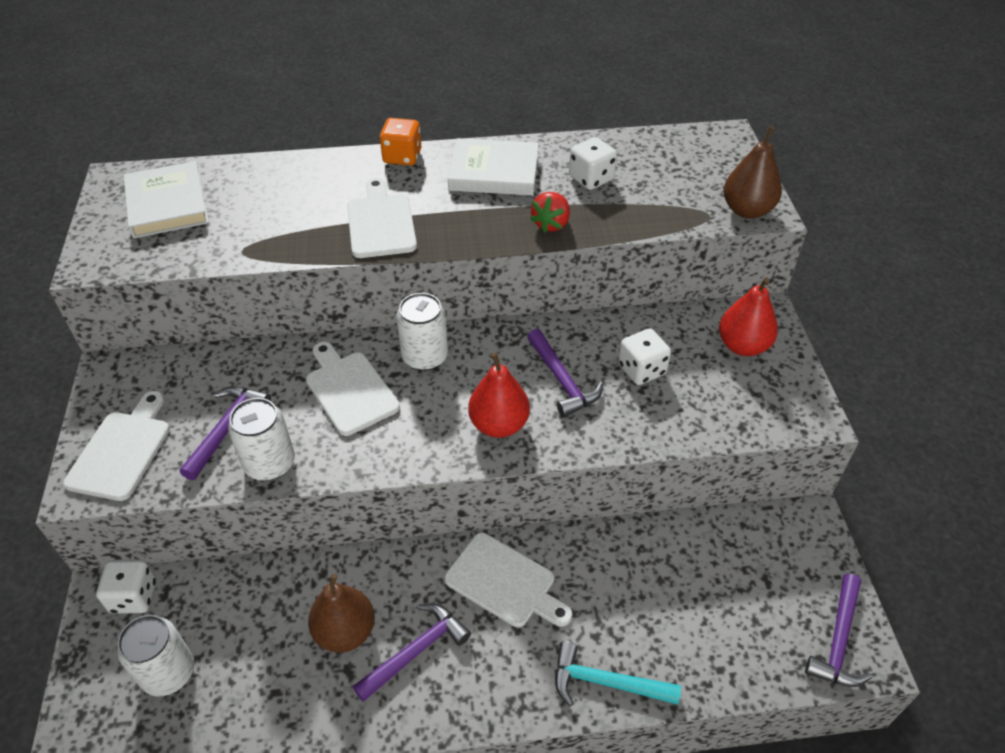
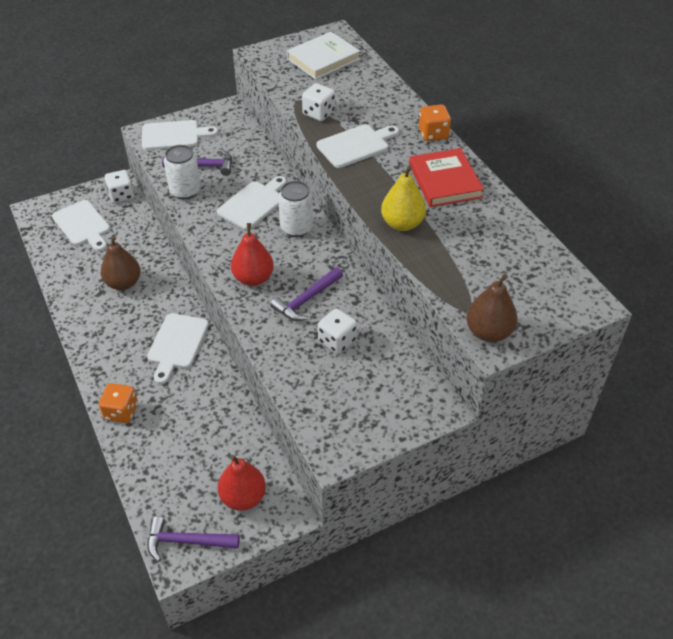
camera: 70 degrees right, 0 degrees up
(168, 672) = (82, 225): white can -> white cutting board
(416, 651) = (119, 317): purple hammer -> none
(494, 172) = (445, 181): white book -> red book
(551, 224) = (402, 224): red strawberry -> yellow pear
(591, 179) = (471, 233): white dice -> white dice (318, 113)
(606, 682) = (121, 411): turquoise hammer -> orange dice
(742, 346) = (393, 398): red pear -> red pear (243, 497)

